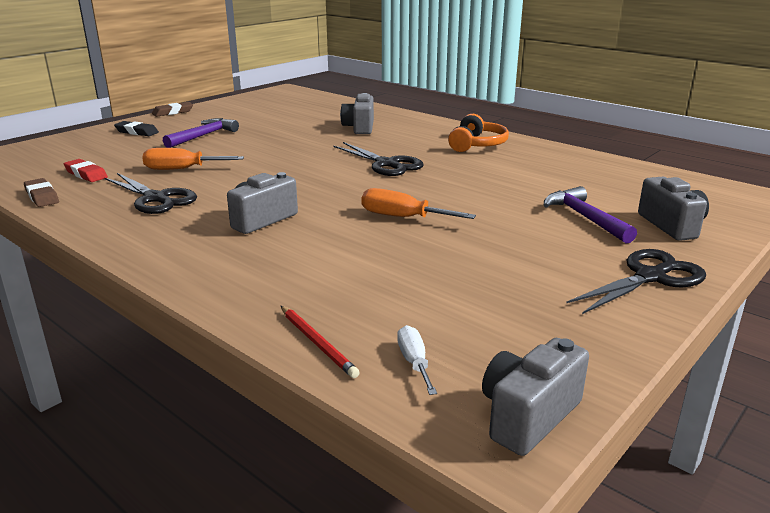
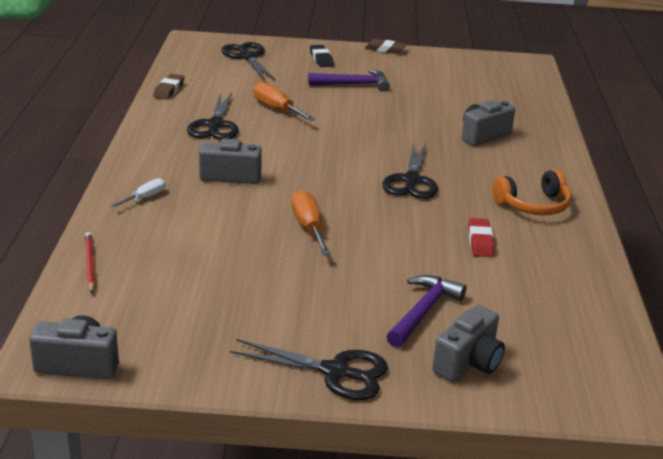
camera: 50 degrees right, 5 degrees up
(65, 152) = (247, 57): none -> black scissors
(86, 174) = (221, 84): red eraser -> red eraser (480, 241)
(317, 343) = (89, 264): red pencil -> red pencil turned 150 degrees clockwise
(414, 362) = (100, 305): white screwdriver -> white screwdriver (145, 197)

